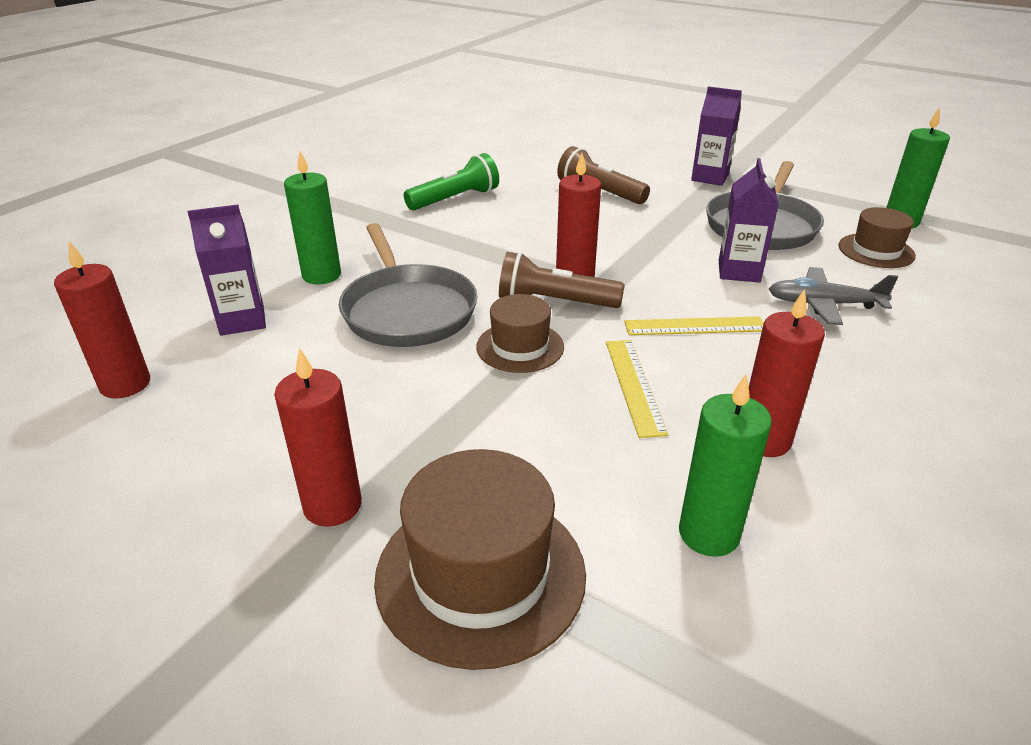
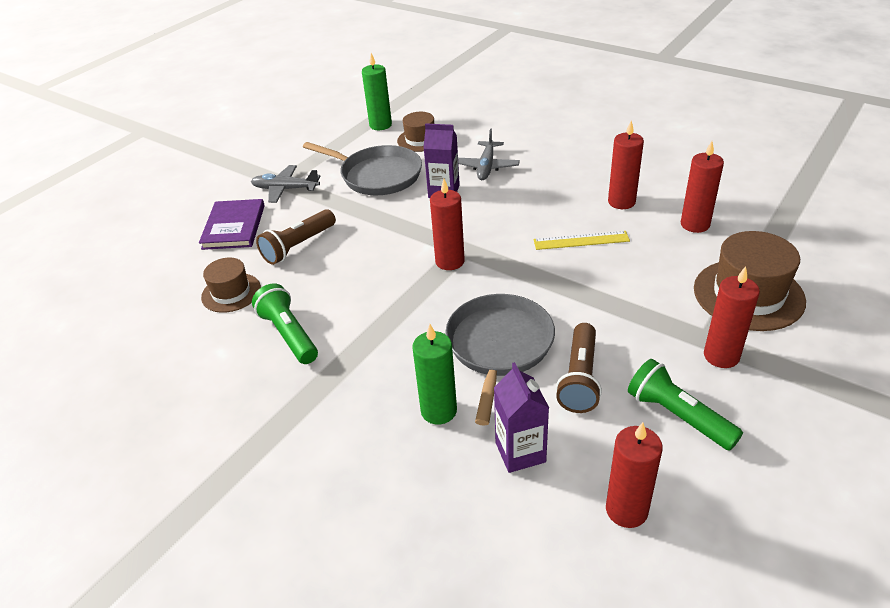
camera: 85 degrees left, 5 degrees up
(235, 441) = (678, 416): none -> green flashlight
(408, 310) = (499, 346): grey pan -> grey pan turned 60 degrees counterclockwise
(520, 347) = (544, 286): brown hat -> brown hat (231, 292)
(555, 302) = (485, 271): brown flashlight -> brown flashlight (580, 378)
(630, 161) = (234, 227): none -> purple book
(695, 326) = (514, 214): yellow ruler -> none
(709, 534) = (695, 224): green candle -> red candle
(710, 177) = (285, 189): purple carton -> grey plane

